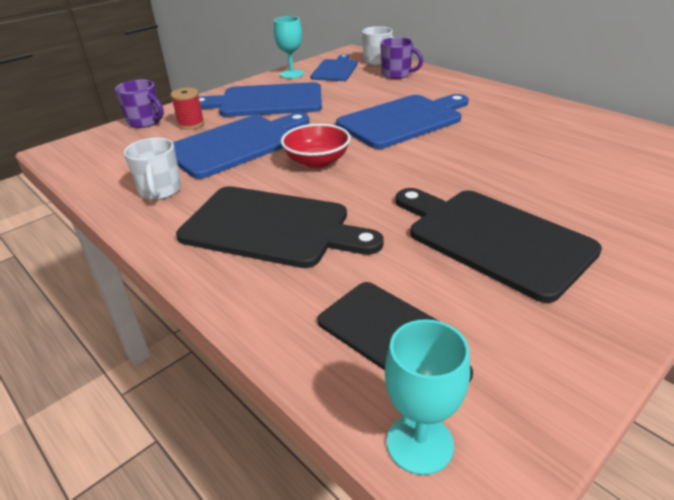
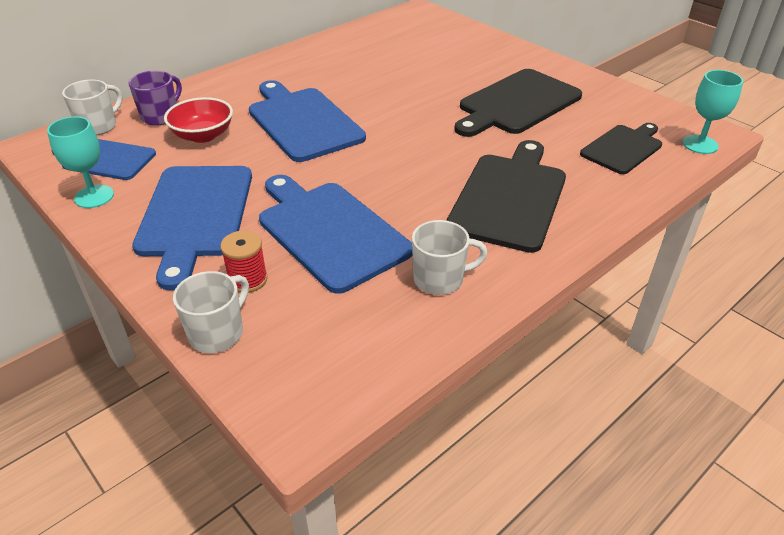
camera: 90 degrees left, 5 degrees up
(145, 122) = (218, 333): purple mug -> white mug
(317, 161) = (386, 174): red bowl -> red bowl (203, 135)

